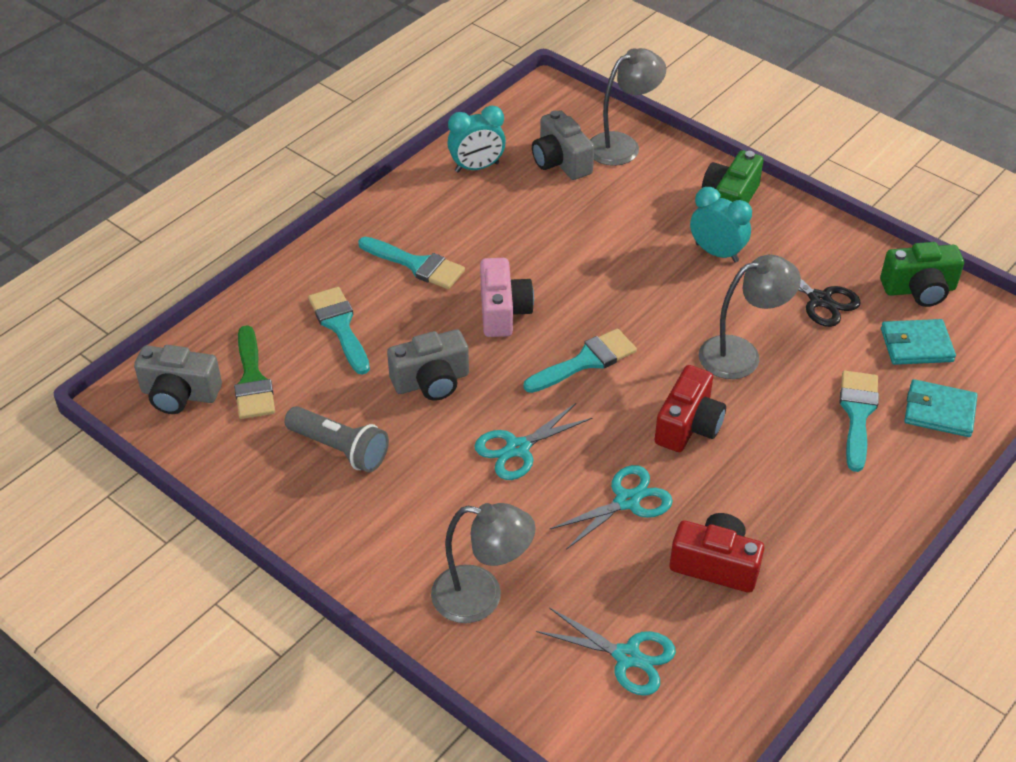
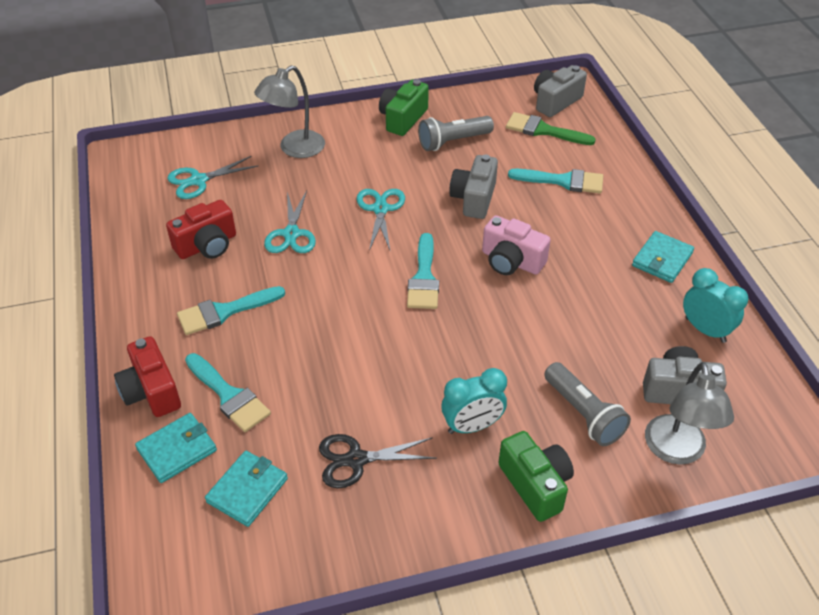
camera: 125 degrees right, 0 degrees up
(406, 218) = (662, 259): none -> turquoise wallet
(417, 265) = (600, 241): turquoise brush -> turquoise brush (224, 312)
(477, 167) = (705, 330): turquoise clock -> turquoise clock turned 120 degrees clockwise
(638, 200) = (583, 414): none -> grey flashlight
(688, 425) = (316, 296): red camera -> red camera (151, 391)
(741, 354) = (349, 366): grey lamp -> none
(919, 289) = (300, 548): green camera -> green camera (403, 119)

